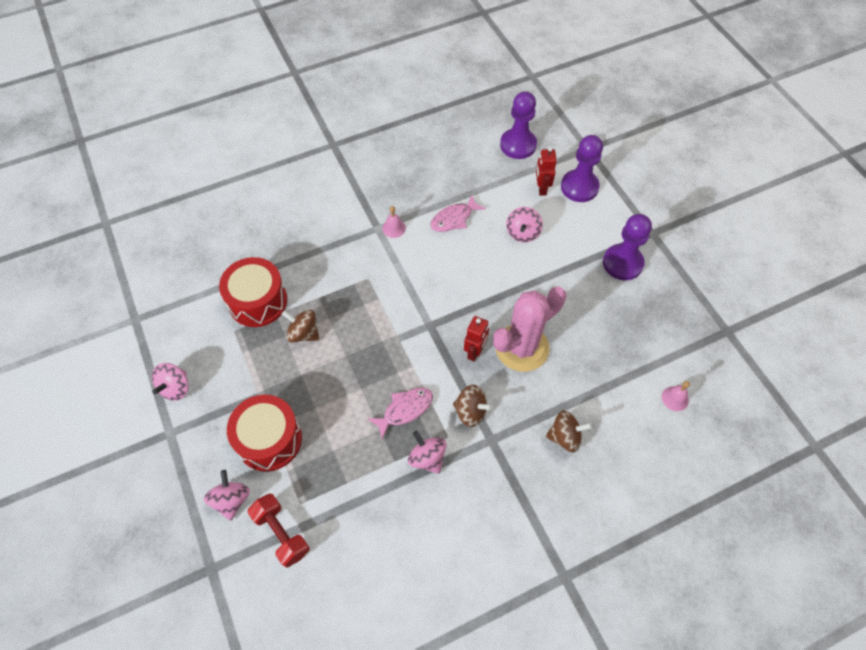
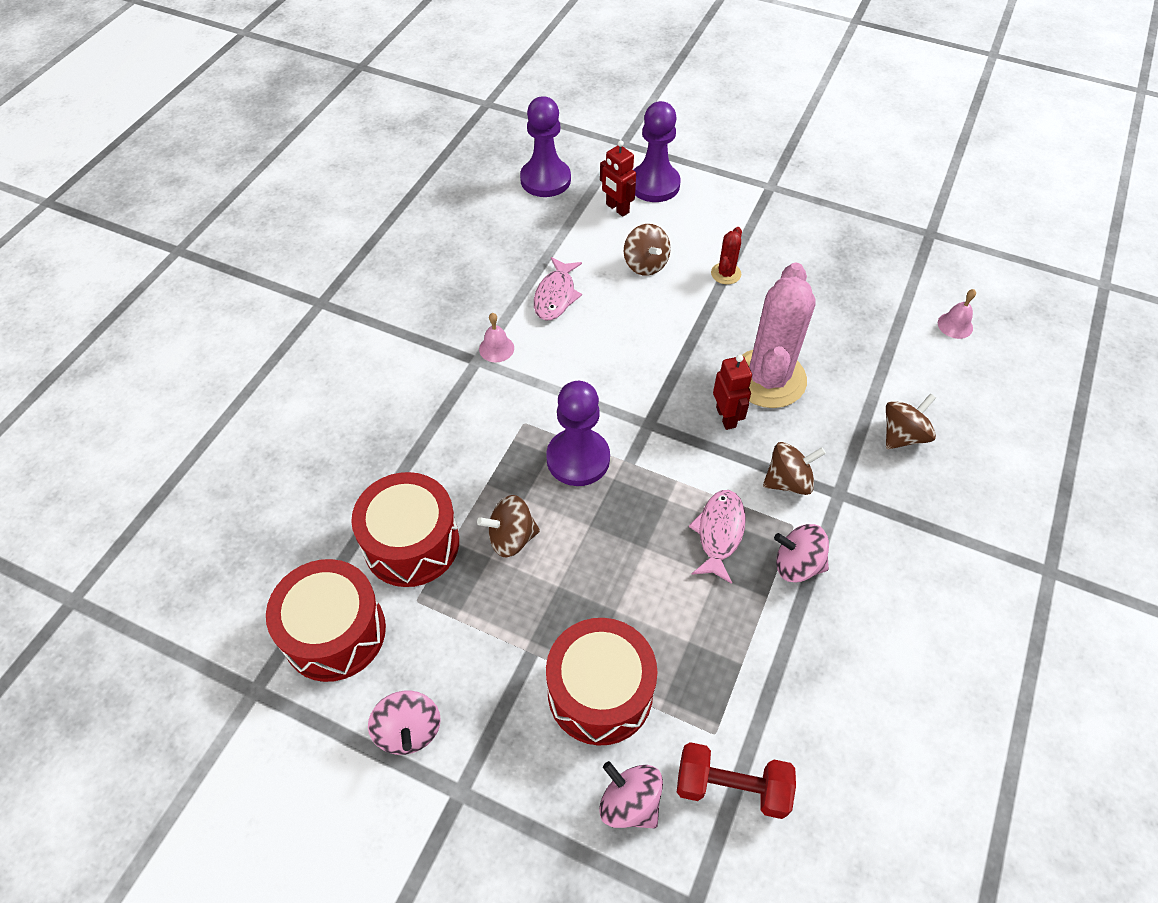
camera: 40 degrees left, 5 degrees down
(188, 318) = (334, 632): none -> red drum
(522, 233) = (645, 264): pink spinning top -> brown spinning top
(564, 269) = (726, 274): none -> red cactus
(622, 263) = (774, 232): purple pawn -> purple pawn (578, 459)

